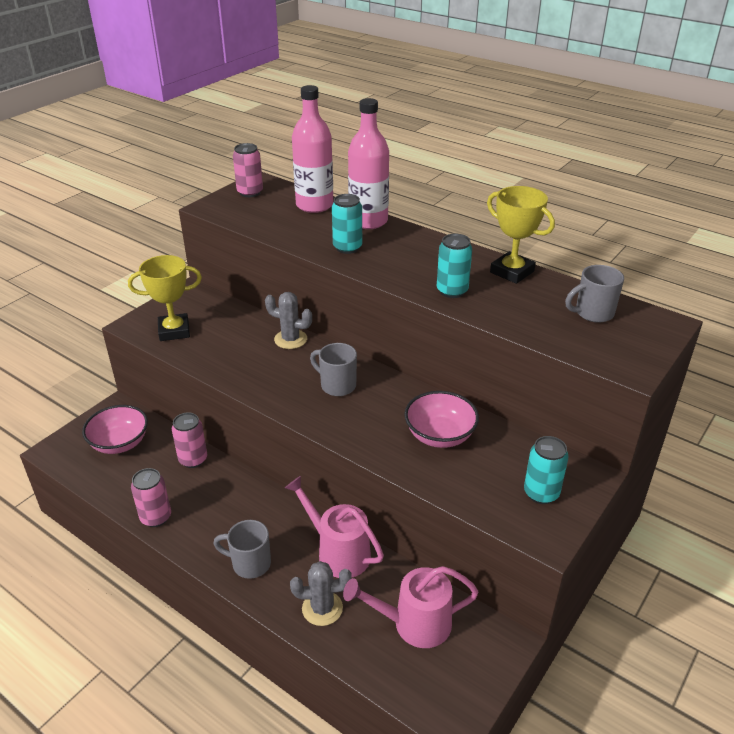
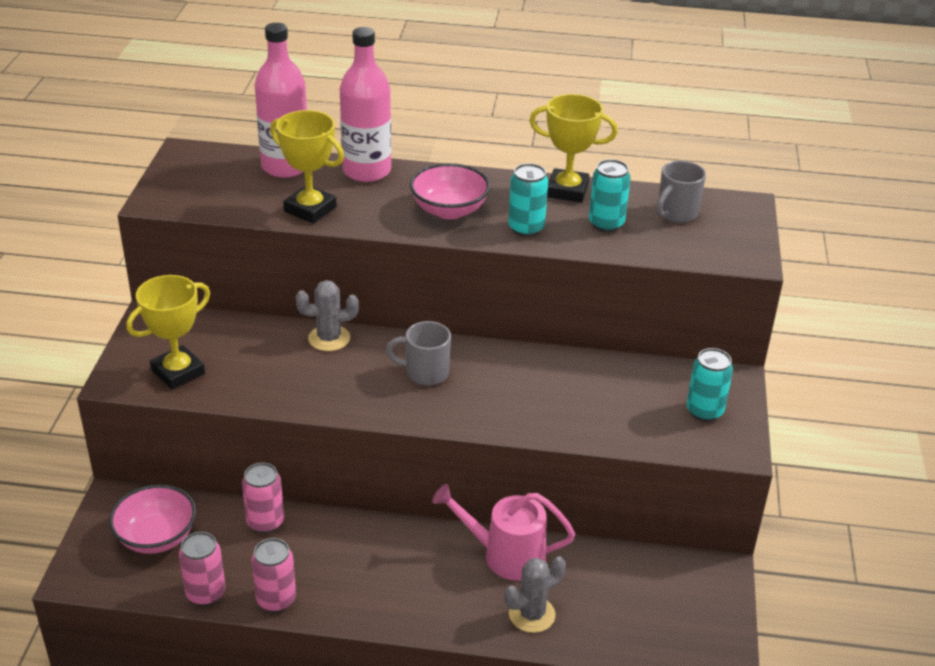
camera: 30 degrees left, 0 degrees up
(249, 563) = (423, 603): grey mug -> none
(250, 192) = (189, 169): pink can -> pink can (205, 593)
(303, 237) = (310, 209): none -> yellow trophy
(347, 247) = (372, 209): turquoise can -> turquoise can (606, 224)
(413, 624) = (629, 591): pink watering can -> none
(440, 435) = (571, 389): pink bowl -> pink bowl (449, 210)

